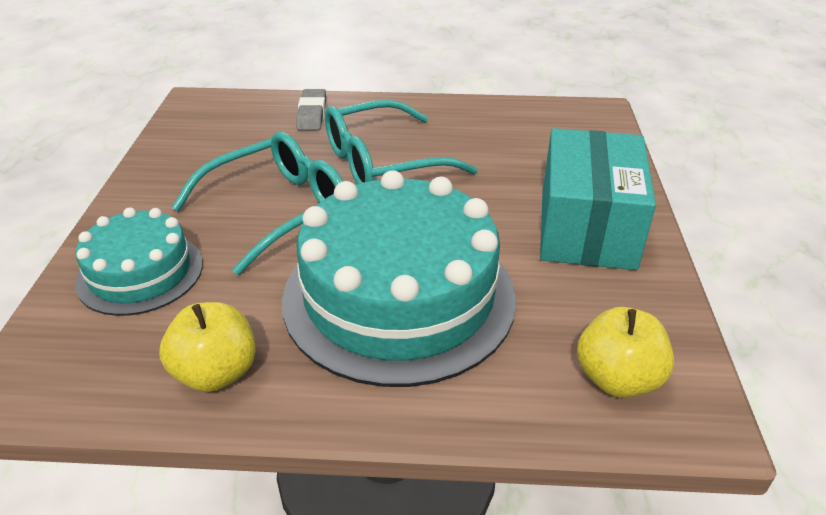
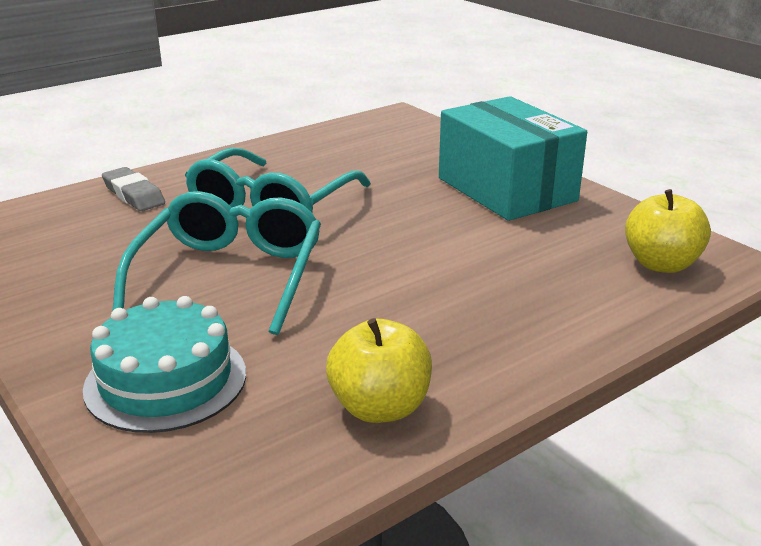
camera: 40 degrees left, 10 degrees down
(399, 296) = (443, 286): turquoise cake -> none

